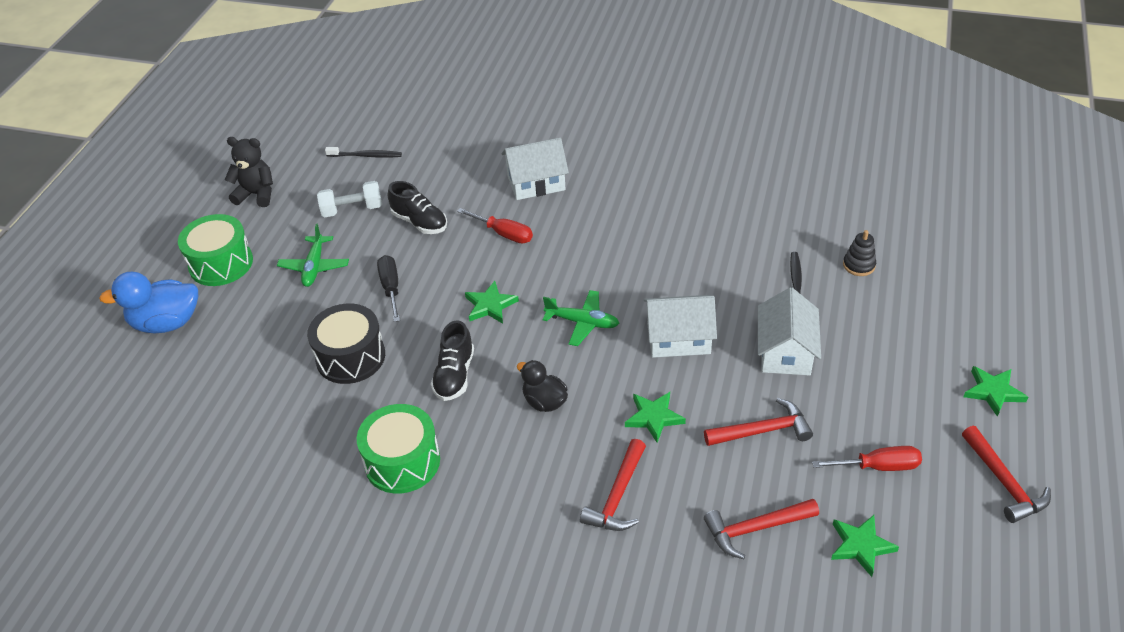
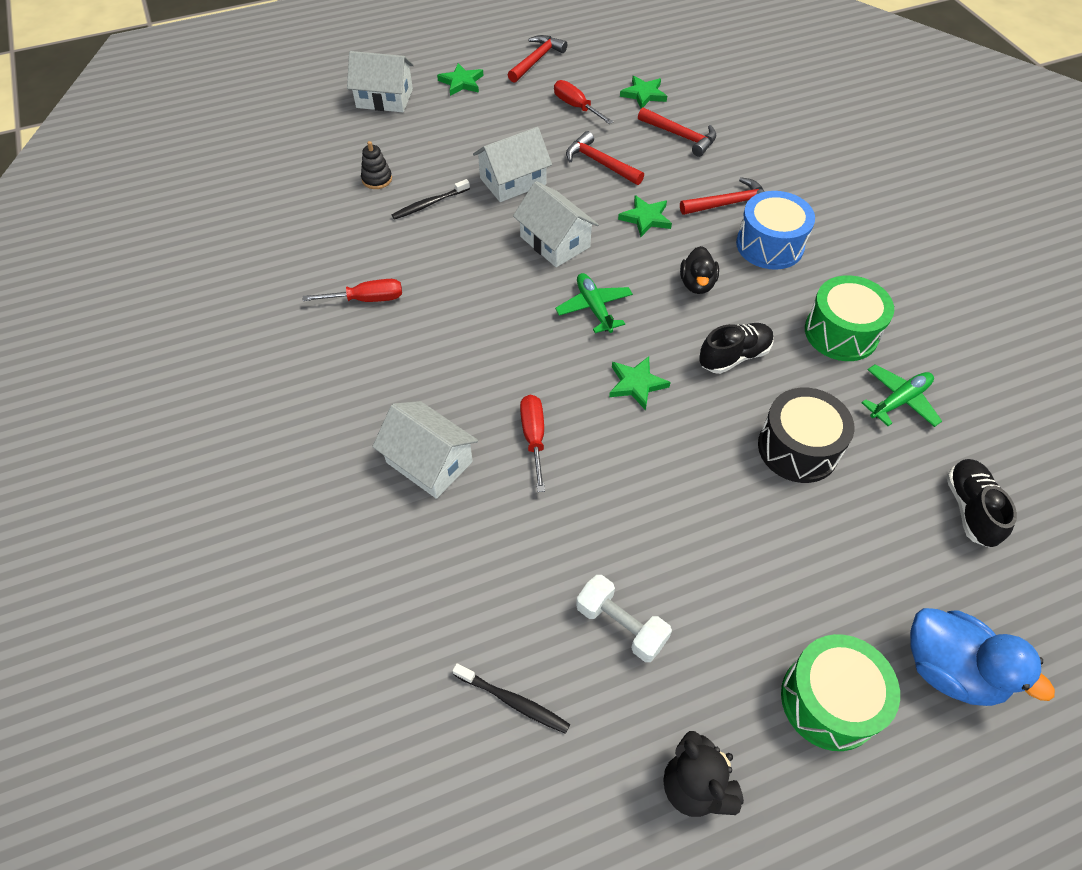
camera: 130 degrees left, 10 degrees up
(314, 267) = (735, 584): green plane -> green plane (899, 401)
(366, 156) = (513, 701): black toothbrush -> black toothbrush turned 150 degrees clockwise
(391, 288) = (692, 482): black screwdriver -> none
(420, 222) = (581, 531): black shoe -> black shoe (970, 509)
(537, 487) = (769, 245): none -> blue drum
(708, 207) = (367, 299): none -> red screwdriver
(997, 319) = (384, 98): none -> white house

